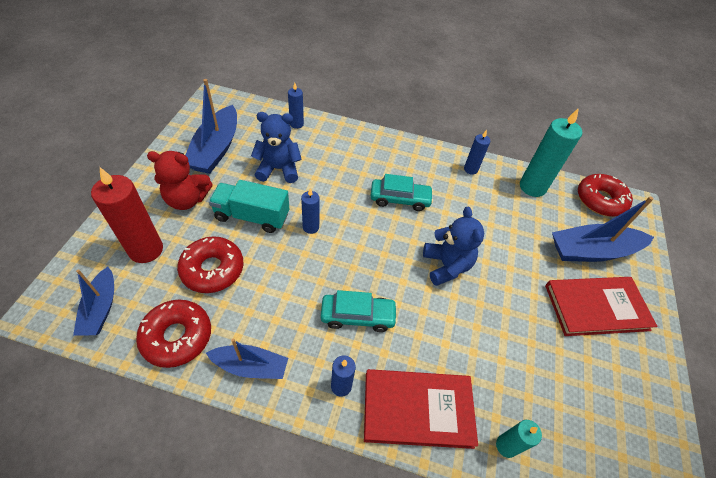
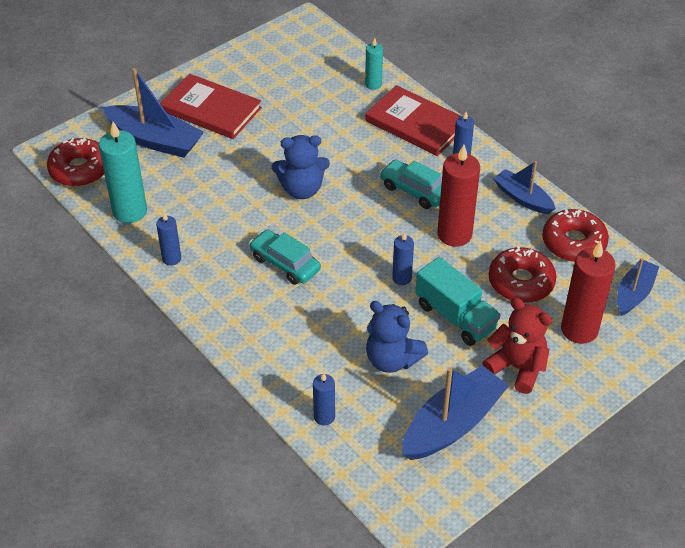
camera: 140 degrees left, 5 degrees down
(293, 287) = (454, 234): none -> red candle
(446, 266) = (302, 189): blue teddy bear -> blue teddy bear turned 120 degrees counterclockwise

